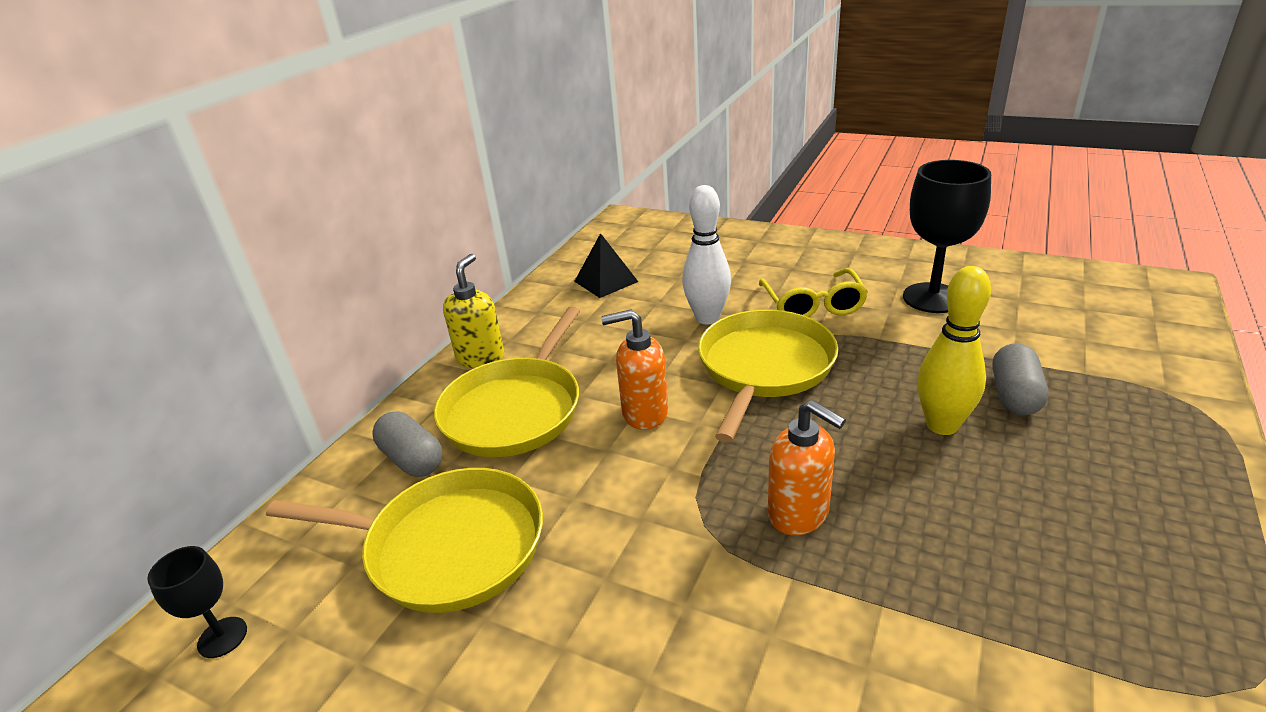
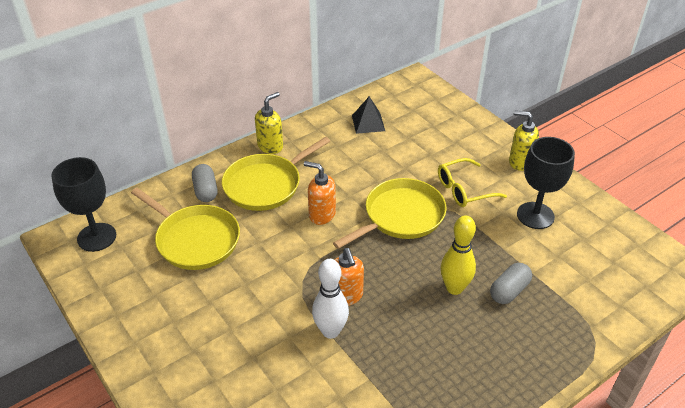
camera: 25 degrees right, 10 degrees up
(222, 637) = (96, 237): black goblet -> black goblet, size x1.93
(707, 318) = (400, 172): white bowling pin -> white bowling pin (330, 331)
(813, 305) = (464, 190): yellow glasses -> yellow glasses turned 45 degrees clockwise
(845, 253) = (520, 162): none -> yellow soap dispenser

